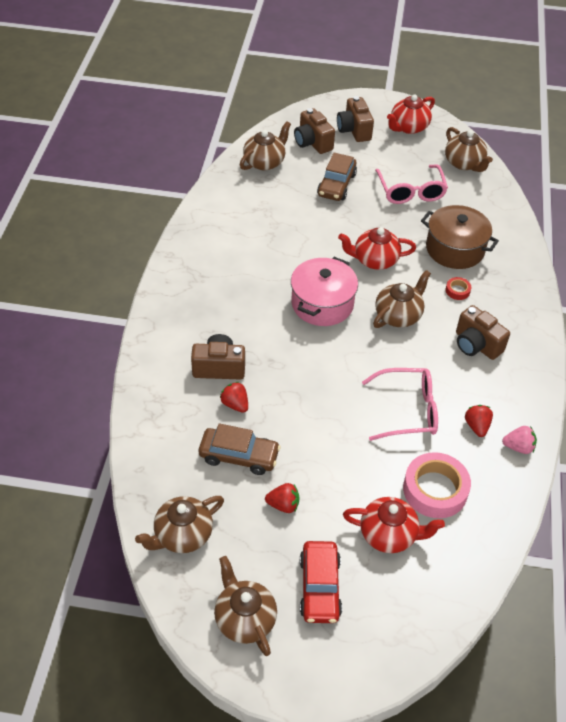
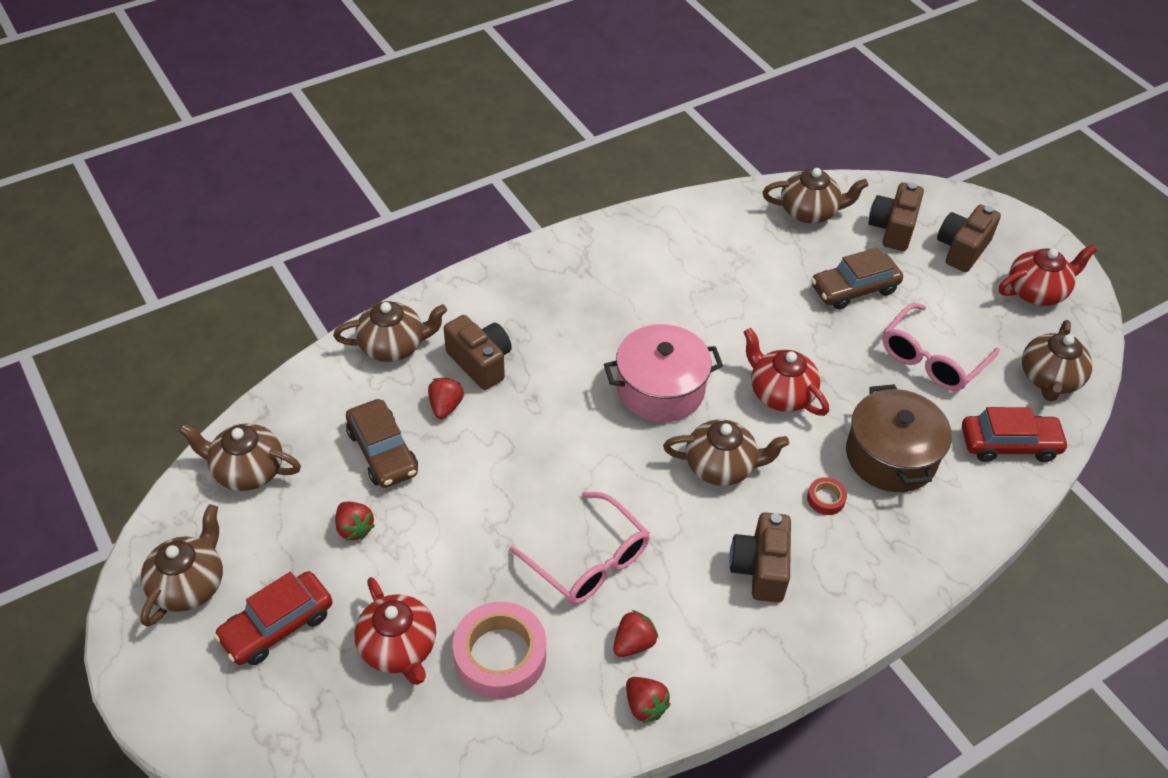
camera: 50 degrees right, 0 degrees up
(160, 400) = (393, 346): none -> brown teapot
(408, 127) = (1036, 291): red teapot -> red teapot turned 150 degrees clockwise
(488, 204) = (1009, 444): none -> red car
(518, 447) = (645, 706): pink strawberry -> red strawberry

